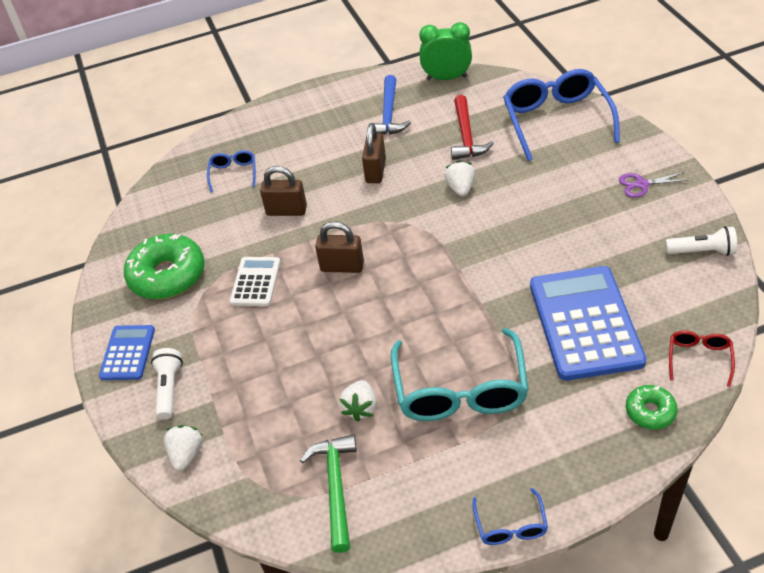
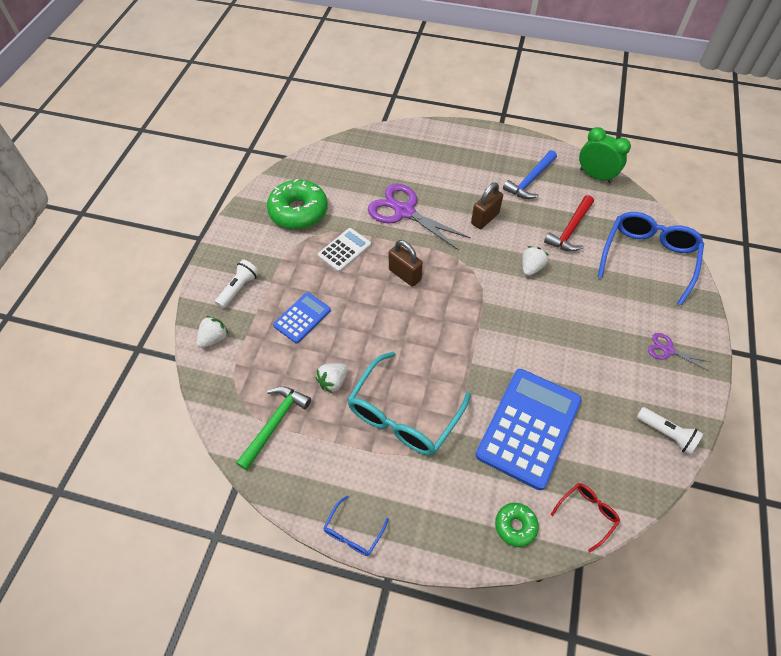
camera: 30 degrees right, 10 degrees up
(128, 353) = (236, 249): blue calculator -> blue calculator (302, 318)
(233, 174) = (394, 164): blue glasses -> none
(286, 211) = (404, 211): brown padlock -> purple scissors

